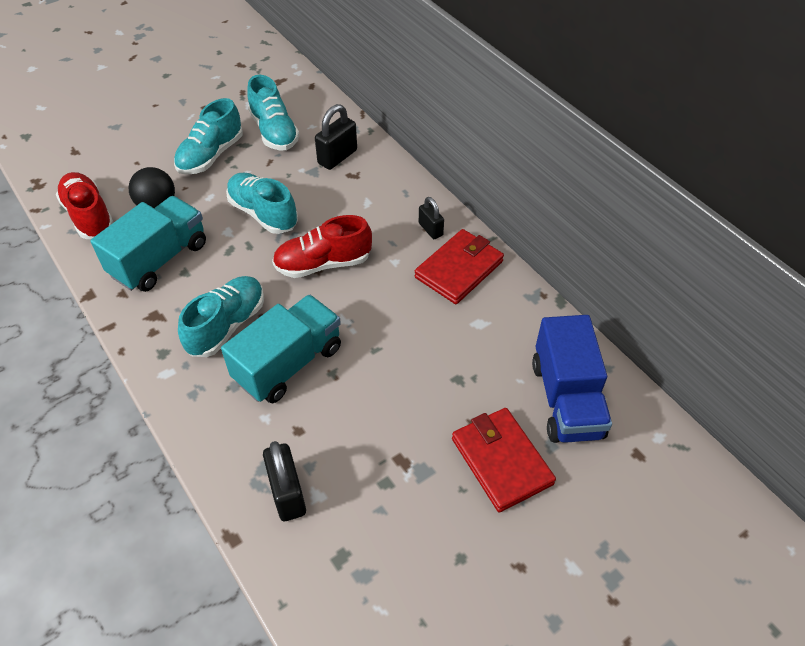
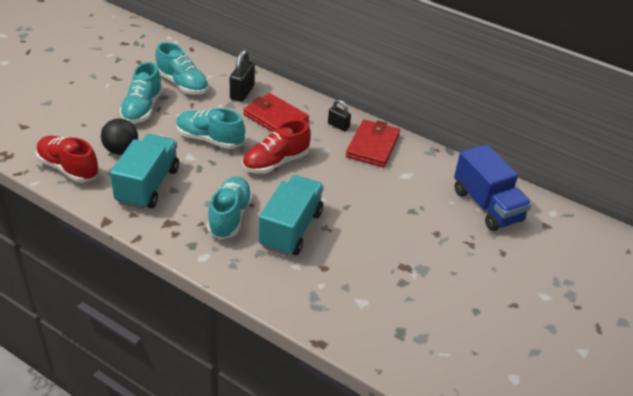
camera: 25 degrees left, 10 degrees down
(287, 493) = (341, 306): black padlock -> none
(501, 461) = (468, 250): red wallet -> red wallet (275, 118)

